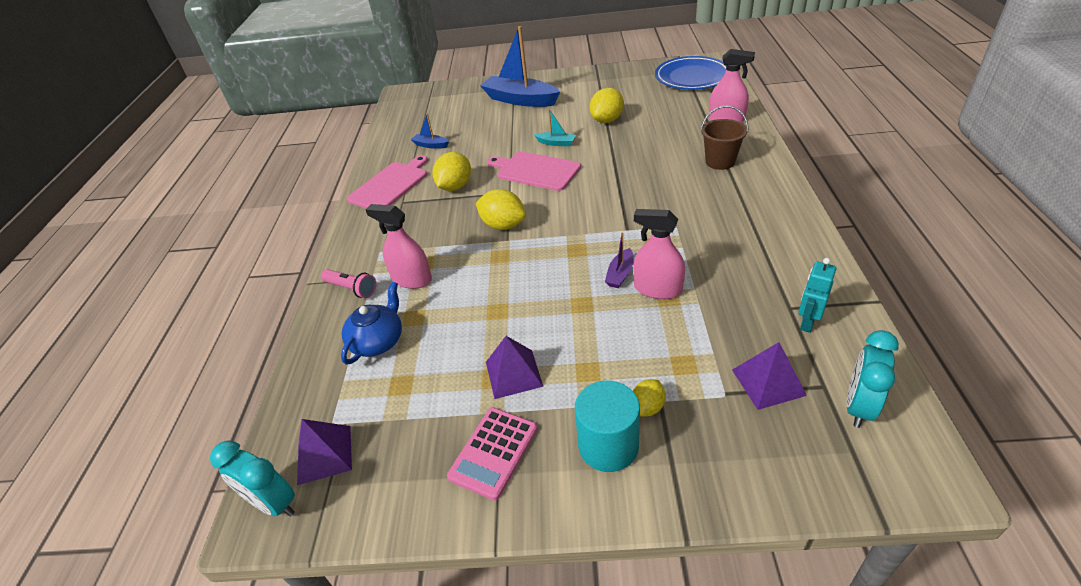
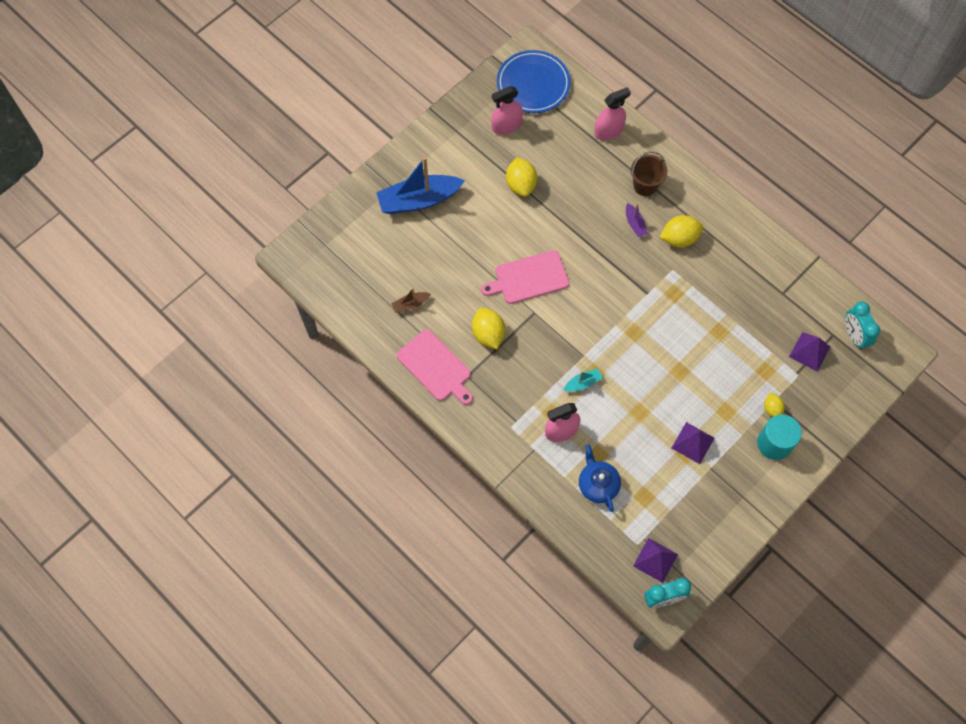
camera: 50 degrees left, 25 degrees up
(351, 289) = (533, 467): pink flashlight -> none
(390, 185) = (435, 367): pink cutting board -> pink cutting board turned 150 degrees clockwise
(431, 145) = (410, 304): blue boat -> brown boat
(493, 452) = (730, 490): pink calculator -> none
(503, 225) = (566, 345): yellow lemon -> yellow lemon (679, 238)
(556, 143) = (510, 237): turquoise boat -> turquoise boat (583, 383)
(620, 274) = (678, 333): purple boat -> purple boat (635, 224)
(657, 289) = (708, 329): pink spray bottle -> pink spray bottle (506, 125)
(807, 322) = (798, 298): turquoise robot -> none

